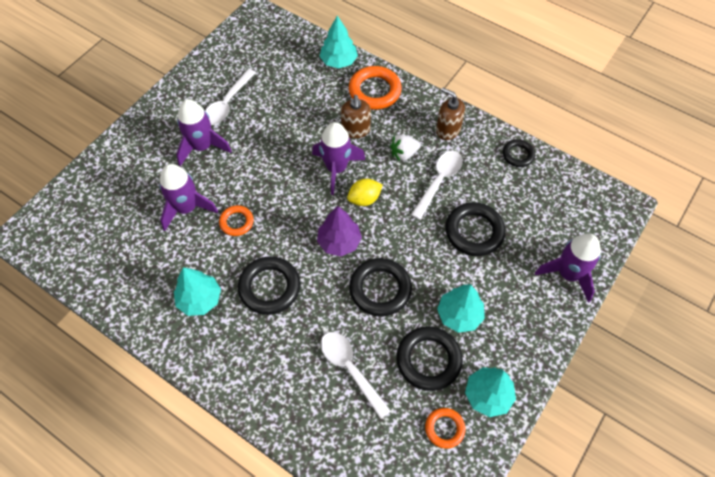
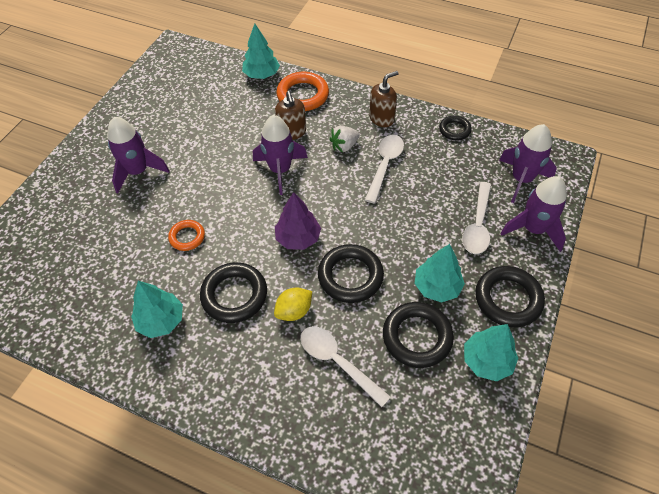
camera: 10 degrees left, 5 degrees down
(186, 208) = (131, 232): purple rocket -> purple rocket (521, 179)
(228, 103) = (157, 128): white spoon -> white spoon (477, 225)
(364, 199) = (314, 193): yellow lemon -> yellow lemon (294, 311)
(444, 428) = (451, 404): orange ring -> none
(448, 130) = (382, 118): brown soap dispenser -> brown soap dispenser turned 120 degrees clockwise
(474, 231) = (431, 205): black ring -> black ring (508, 299)

